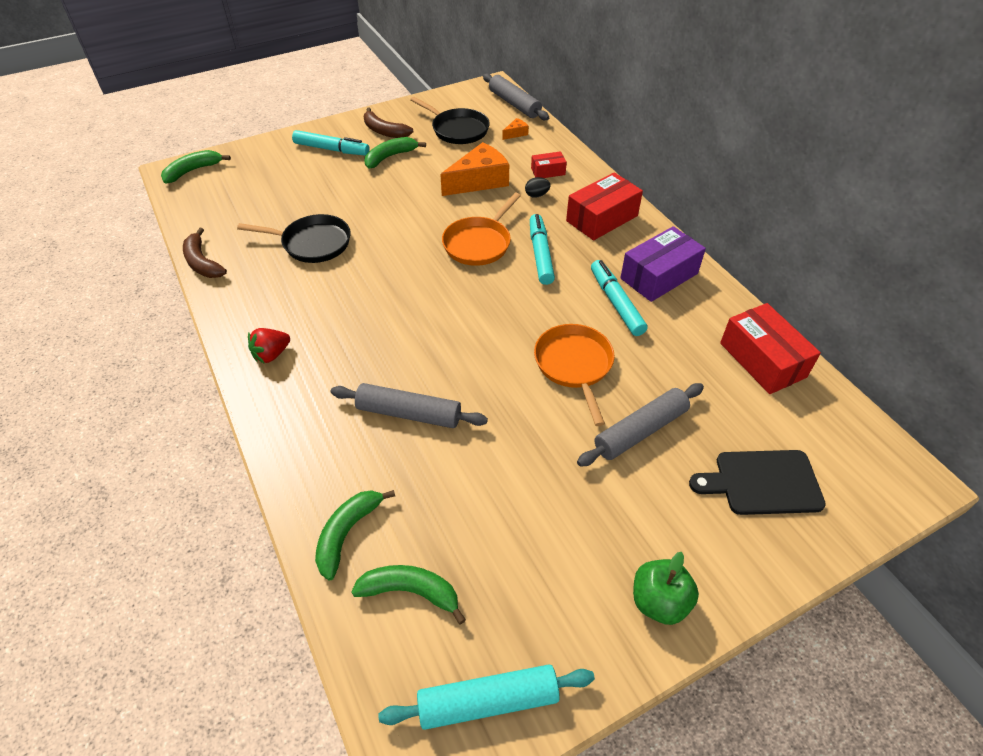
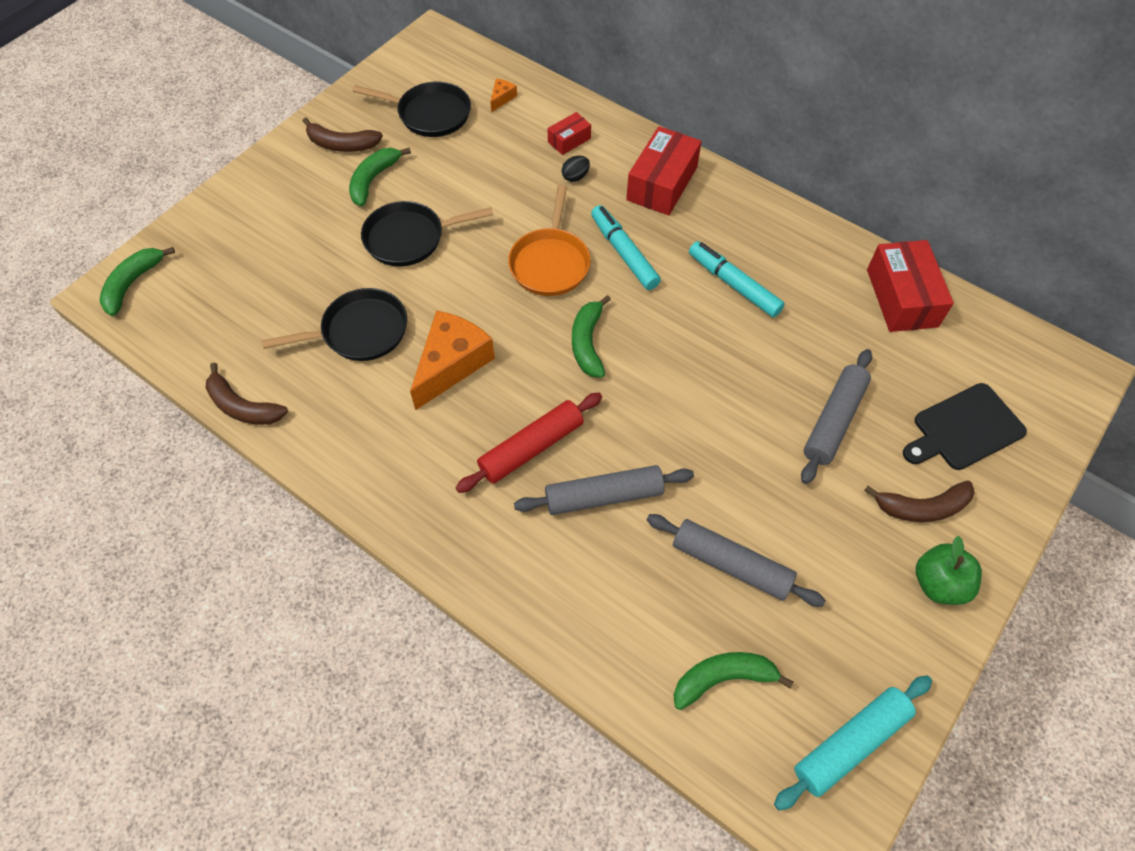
camera: 25 degrees left, 10 degrees up
(271, 354) = (411, 490): red strawberry -> none
(331, 149) = (293, 192): turquoise marker -> none
(347, 533) = (626, 650): green banana -> green banana (588, 343)
(377, 359) = (531, 448): none -> red rolling pin
(389, 198) = (409, 238): none -> black pan
(479, 181) = (499, 179): orange cheese -> orange cheese (451, 364)
(514, 104) = (475, 55): grey rolling pin -> grey rolling pin (731, 565)
(574, 365) = (734, 374): orange pan -> none
(659, 276) = (758, 236): purple box -> none
(681, 530) = (922, 507): none -> brown banana
(762, 360) = (902, 298): red box -> red box turned 45 degrees clockwise

